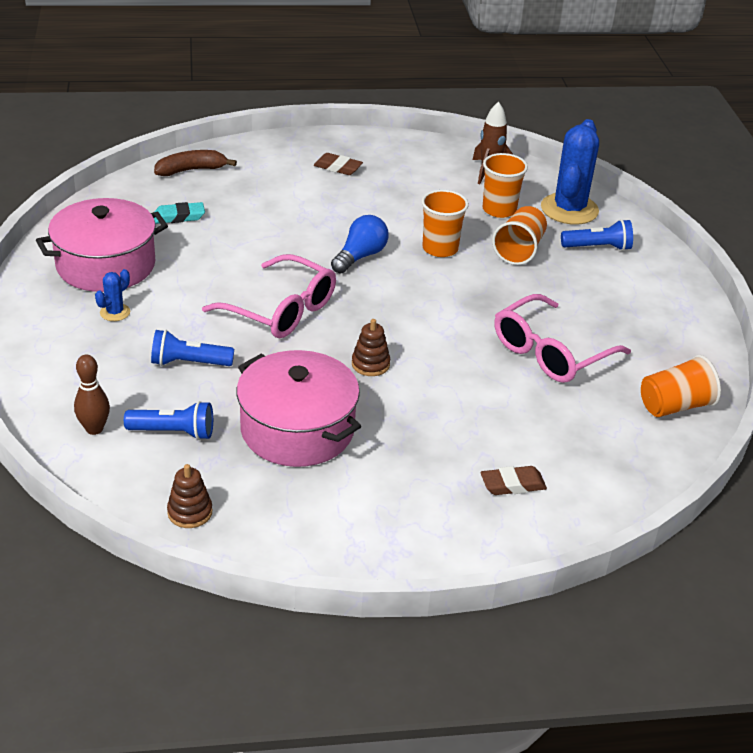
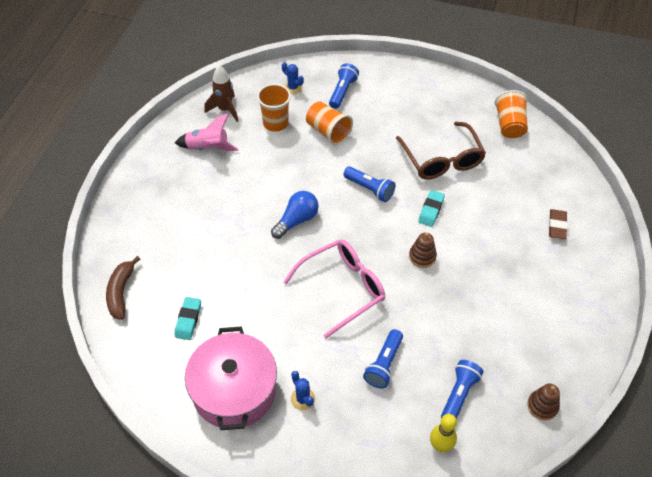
camera: 65 degrees left, 15 degrees up
(94, 429) = (440, 446): brown bowling pin -> yellow bowling pin
(297, 429) = (477, 319): pink pot -> none
(337, 167) = (171, 194): brown eraser -> none
(360, 256) = (296, 220): blue light bulb -> blue light bulb turned 75 degrees clockwise
(421, 174) = (208, 148): none -> pink rocket
(440, 248) = (307, 172): orange cup -> none
(450, 301) = (369, 189): none -> blue flashlight
(453, 358) = (431, 210): none -> turquoise eraser
(550, 352) = (442, 160): pink glasses -> brown glasses
(569, 209) = (293, 87): blue cactus -> blue cactus, size x0.45

